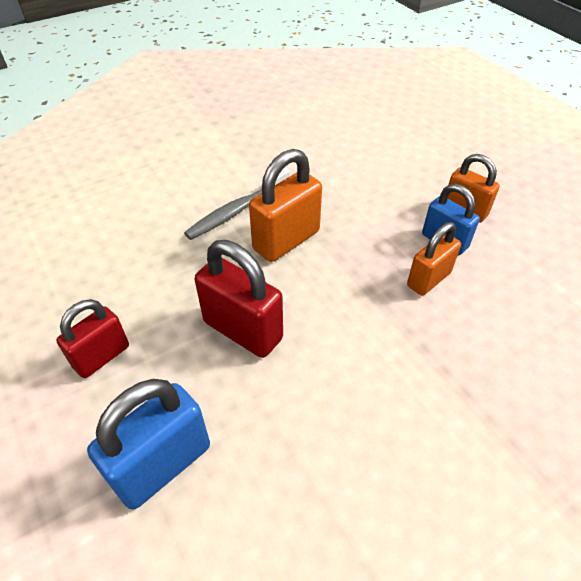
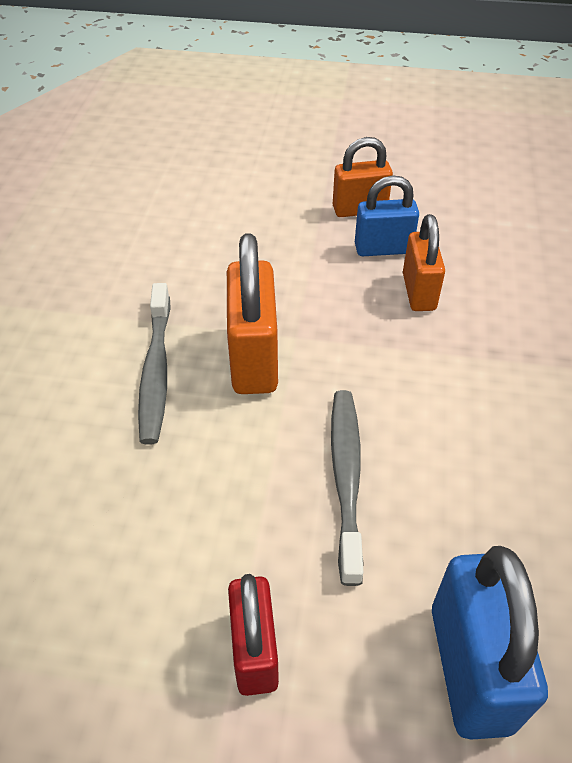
camera: 50 degrees left, 0 degrees up
(243, 330) = (346, 478): red padlock -> grey toothbrush

